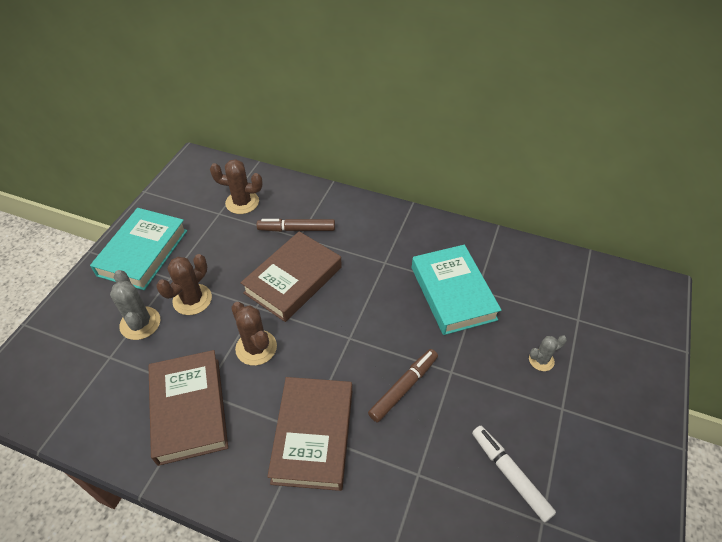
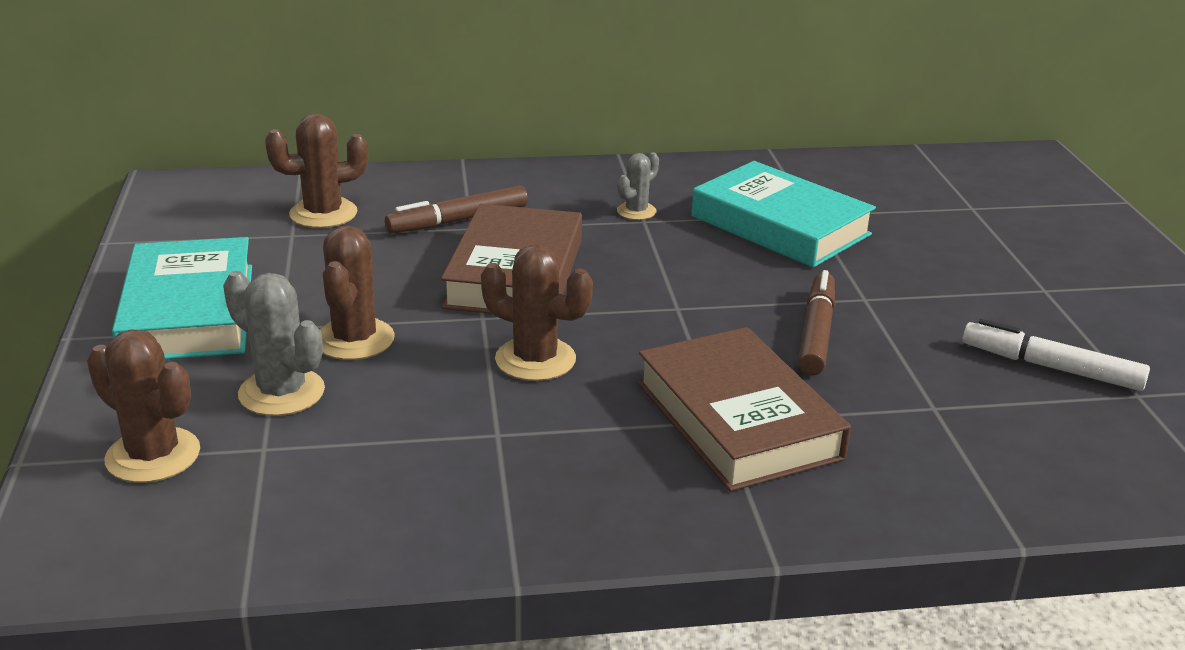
camera: 30 degrees left, 20 degrees down
(69, 342) = (153, 455): none -> brown cactus
(189, 409) = (494, 460): brown book -> none
(541, 360) = (969, 255): grey cactus -> grey cactus (636, 211)

